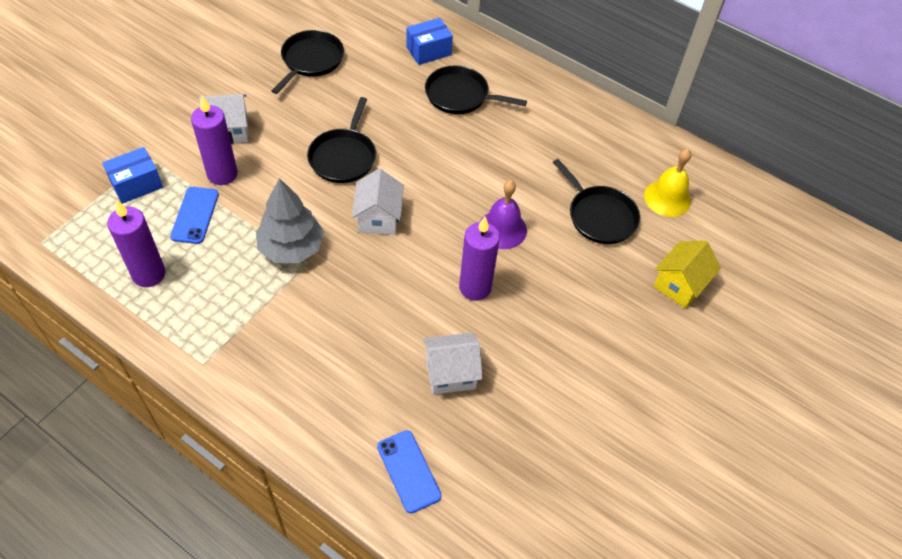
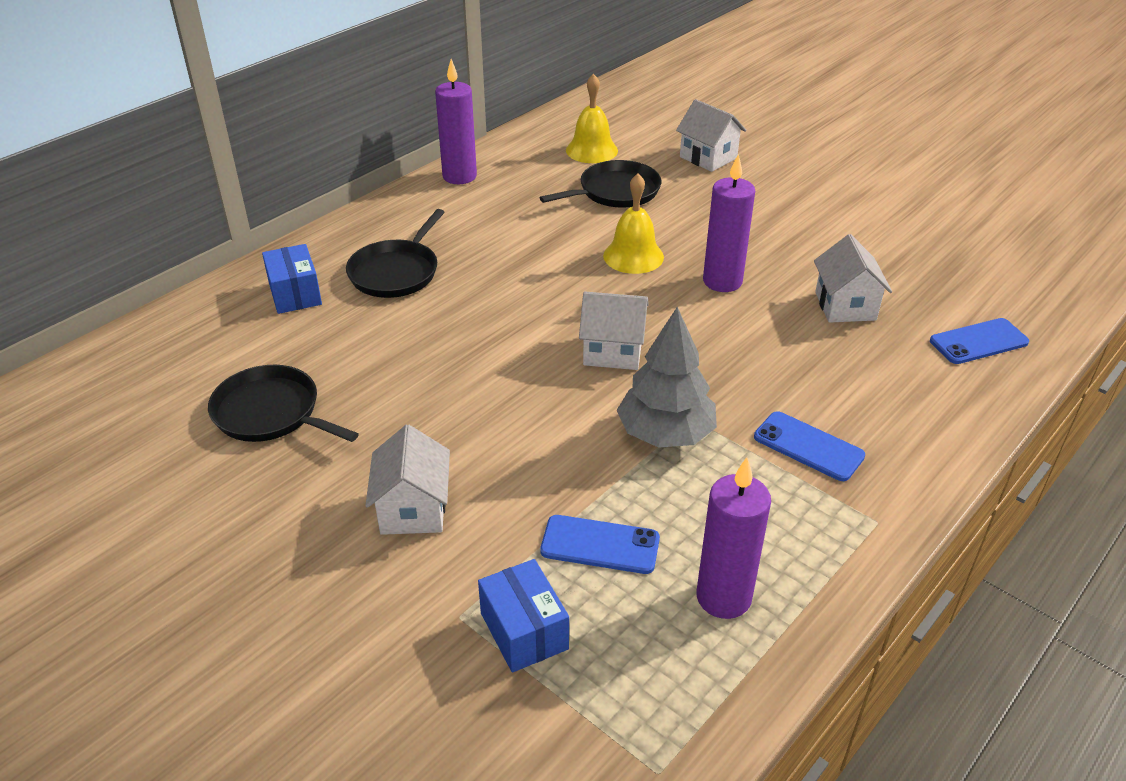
camera: 80 degrees left, 15 degrees down
(222, 174) = (513, 514): purple candle -> purple candle (459, 176)
(278, 330) = (808, 446): none -> blue phone
(343, 157) = (494, 381): black pan -> none
(502, 229) = (633, 256): purple bell -> yellow bell
(679, 285) = (708, 157): yellow house -> white house

